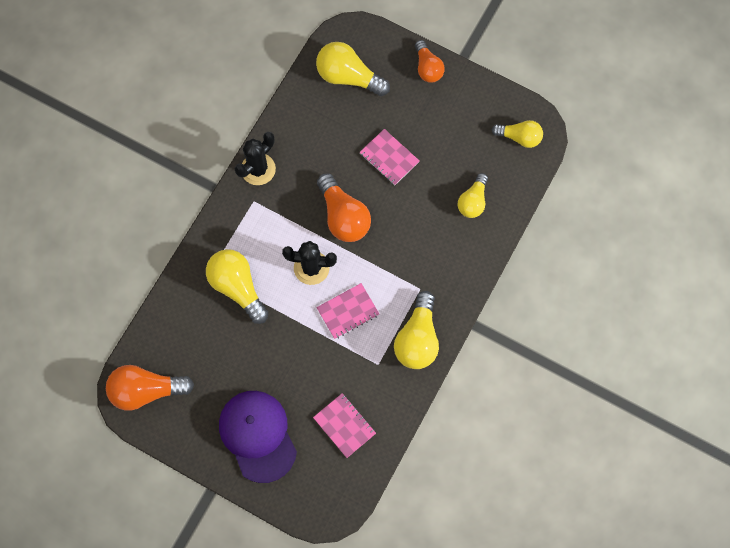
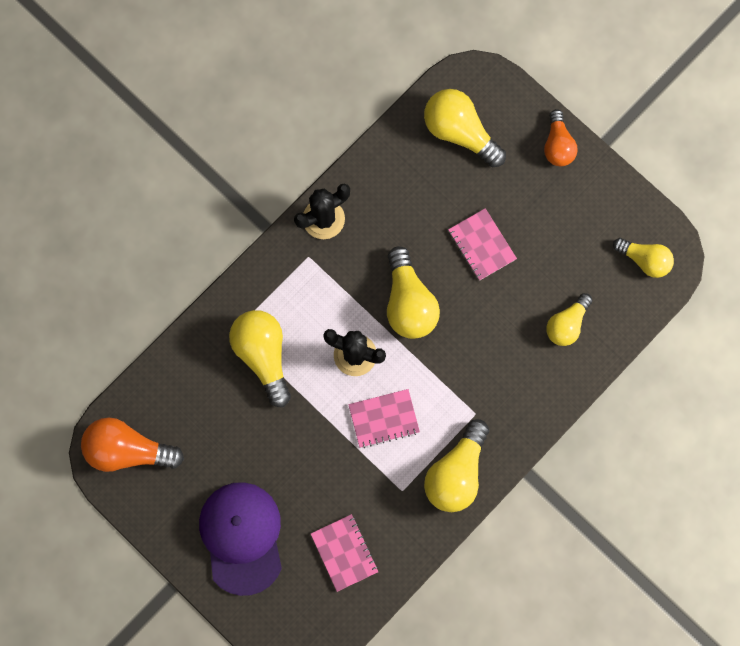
camera: 15 degrees right, 5 degrees up
(343, 216) = (408, 302): orange light bulb -> yellow light bulb

